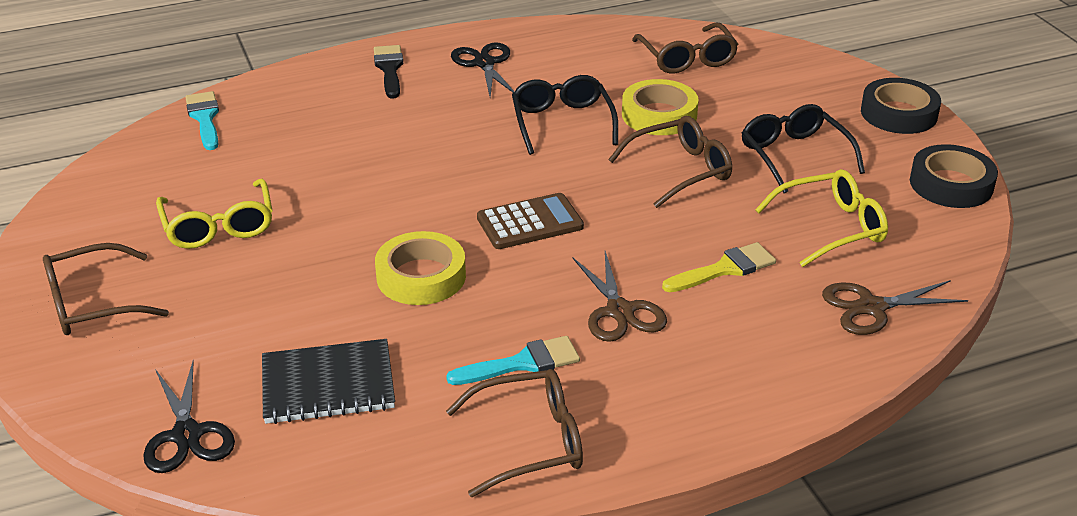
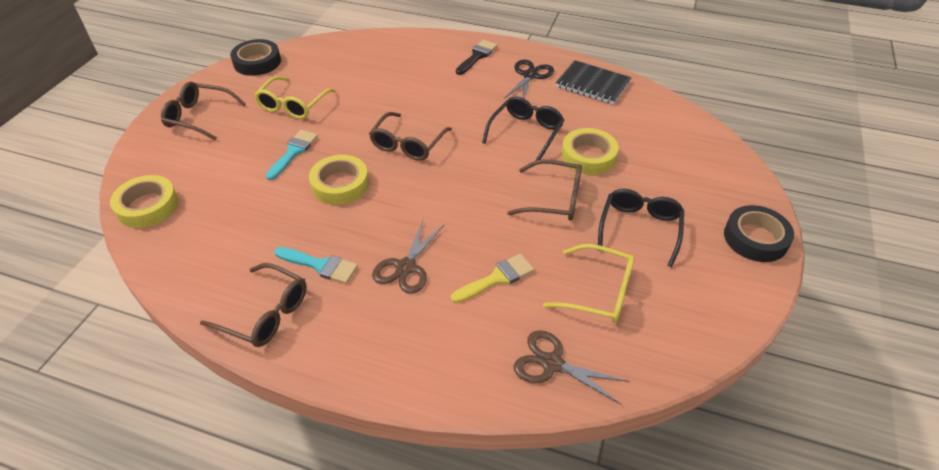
camera: 40 degrees right, 10 degrees up
(187, 435) = (147, 206): black scissors -> yellow tape
(205, 118) = (359, 44): turquoise brush -> turquoise brush (293, 152)
(328, 385) = (227, 218): black notebook -> black notebook (592, 84)
(530, 222) = (430, 184): brown calculator -> none
(687, 58) = (654, 127): brown glasses -> brown glasses (408, 144)
(725, 269) = (497, 278): yellow brush -> yellow brush turned 45 degrees counterclockwise
(951, 184) = (726, 312): black tape -> black tape (257, 62)

